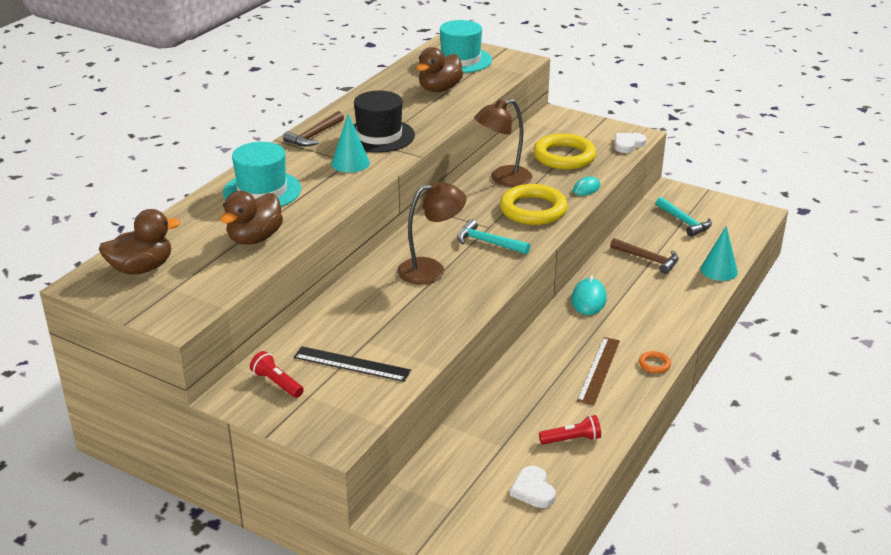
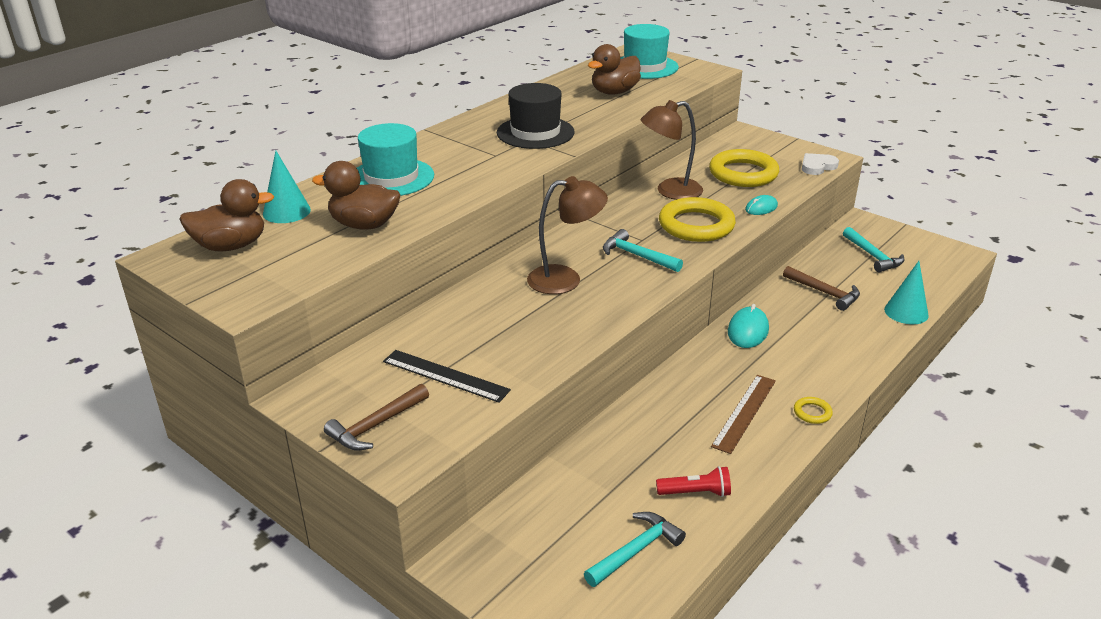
camera: 10 degrees right, 0 degrees up
(255, 238) = (364, 225): brown duck -> brown duck turned 60 degrees clockwise
(277, 383) = (355, 389): red flashlight -> none
(314, 135) = (467, 128): brown hammer -> brown hammer (376, 425)
(350, 163) = (495, 157): turquoise cone -> turquoise cone (286, 212)
(533, 490) = (635, 551): white heart -> turquoise hammer
(654, 364) = (812, 413): orange ring -> yellow ring

